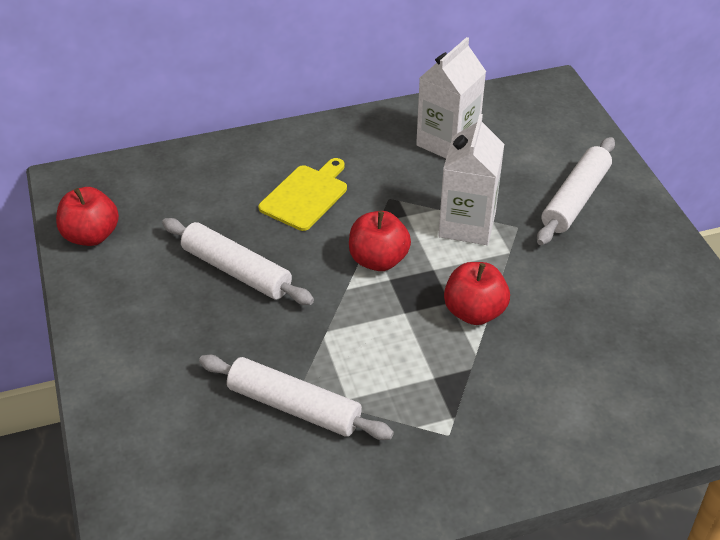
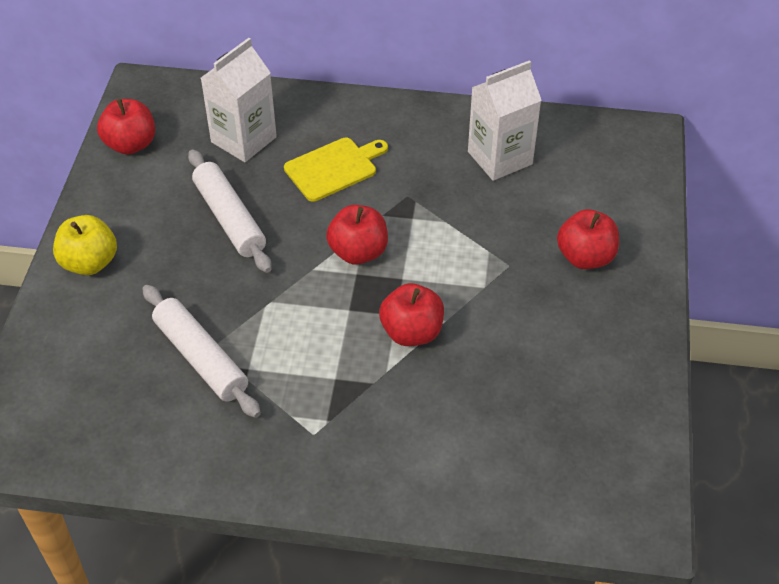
camera: 25 degrees right, 5 degrees up
(120, 358) = (89, 263): none -> yellow apple
(467, 224) = (462, 246): white carton -> white carton (243, 139)
(575, 199) = (585, 257): white rolling pin -> red apple

